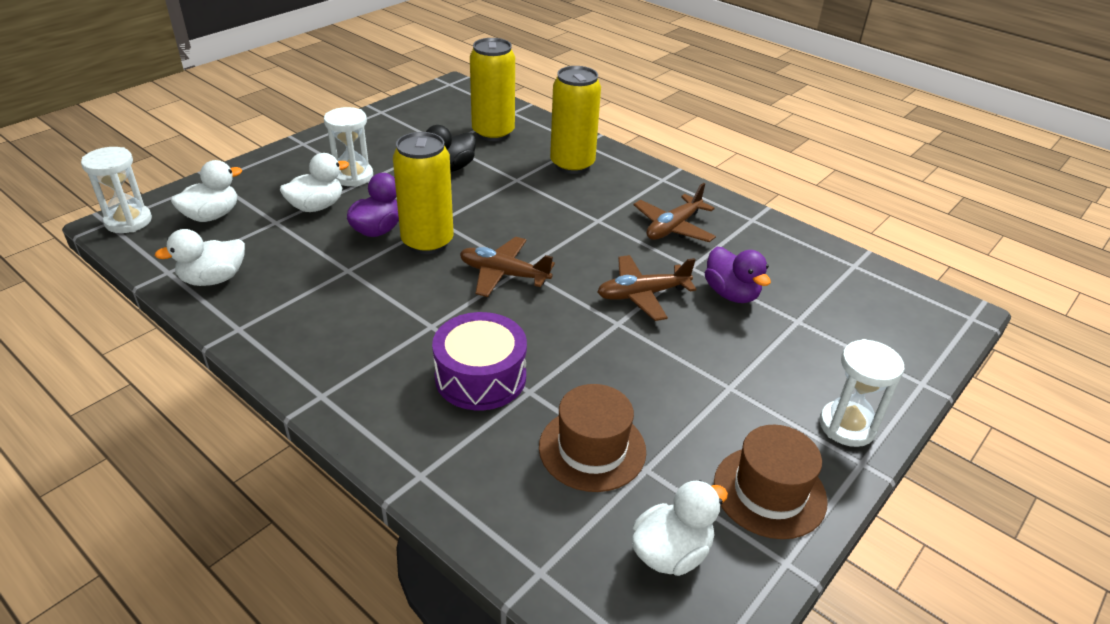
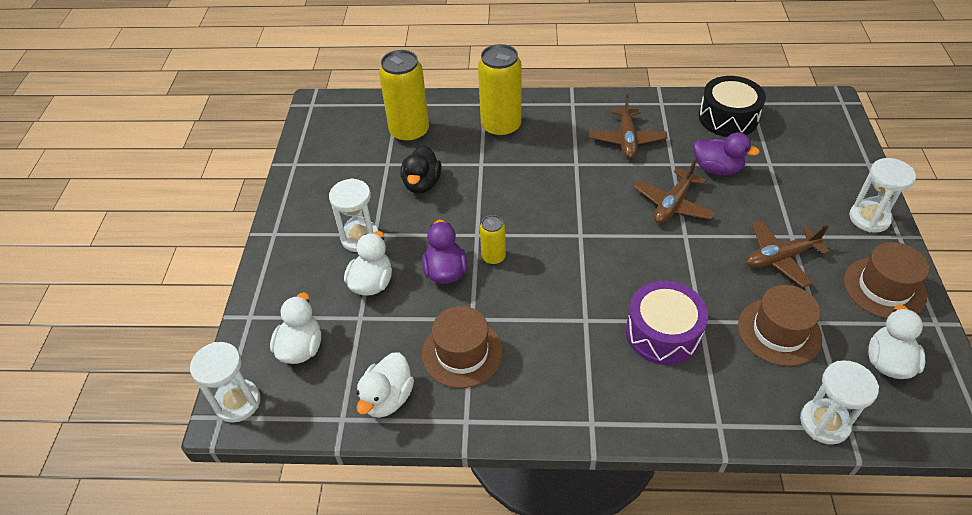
camera: 35 degrees left, 10 degrees up
(306, 286) = (462, 353): none -> brown hat
(427, 242) = (493, 257): yellow can -> yellow can, size x0.51
(504, 274) = (576, 248): brown plane -> brown plane (780, 258)
(520, 548) = (824, 423): none -> white hourglass
(807, 263) = (728, 118): none -> black drum

